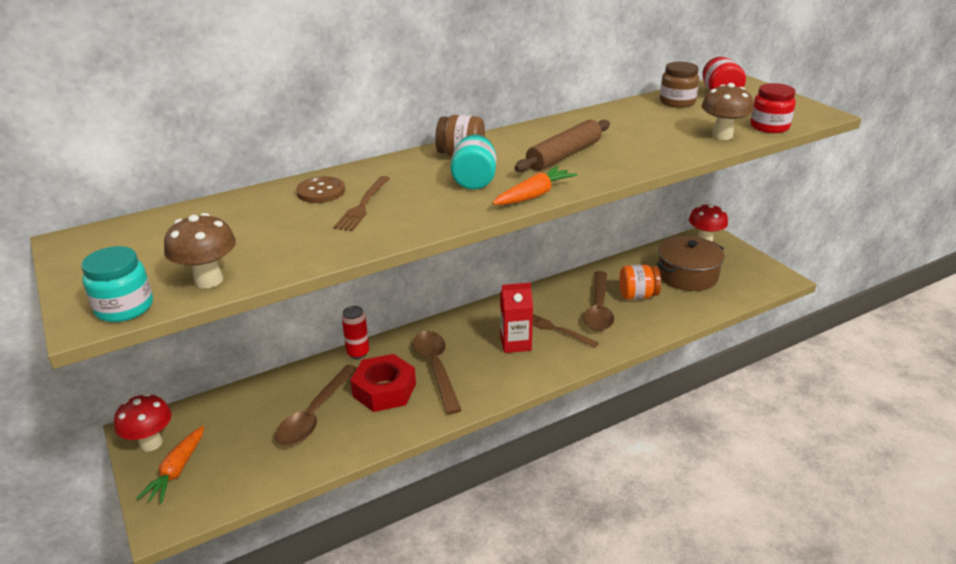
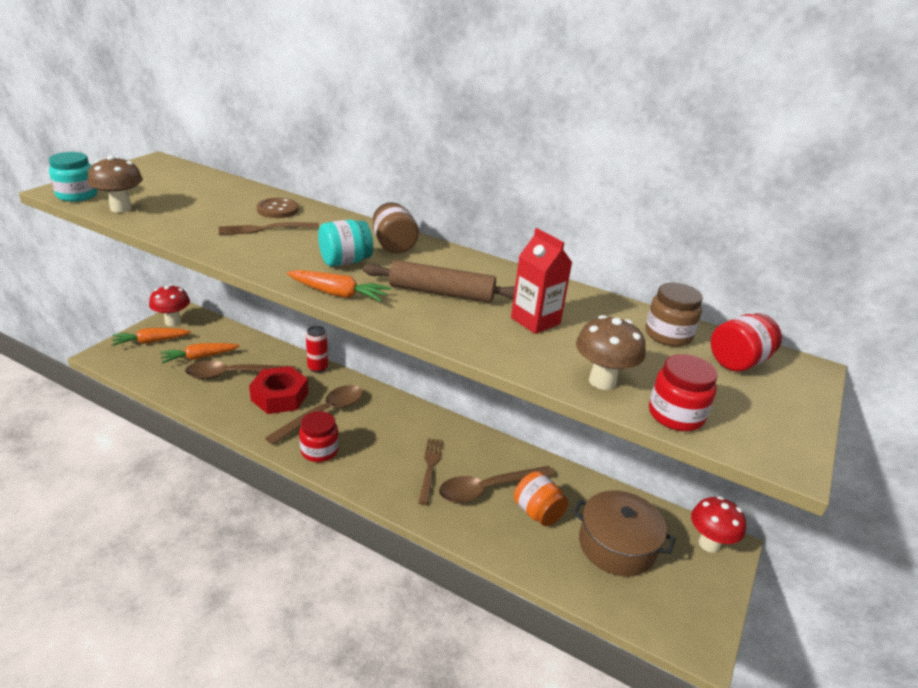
camera: 55 degrees right, 0 degrees up
(255, 434) = (199, 357): none -> orange carrot
(488, 385) = (319, 451): none -> red jar
(515, 343) = (389, 448): red carton -> red carton (535, 321)

